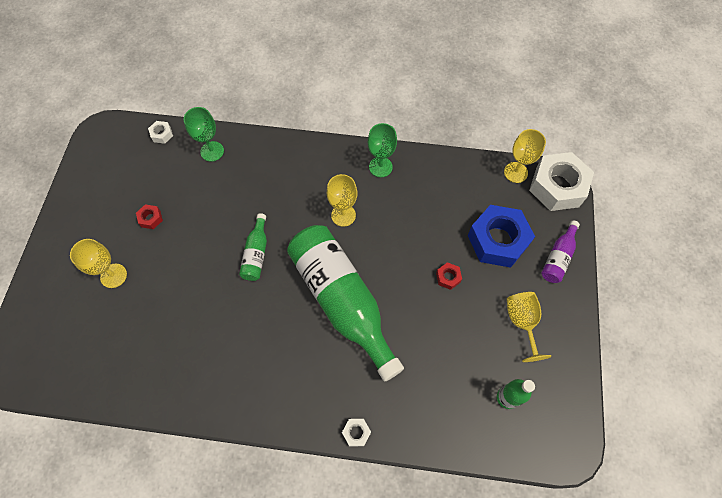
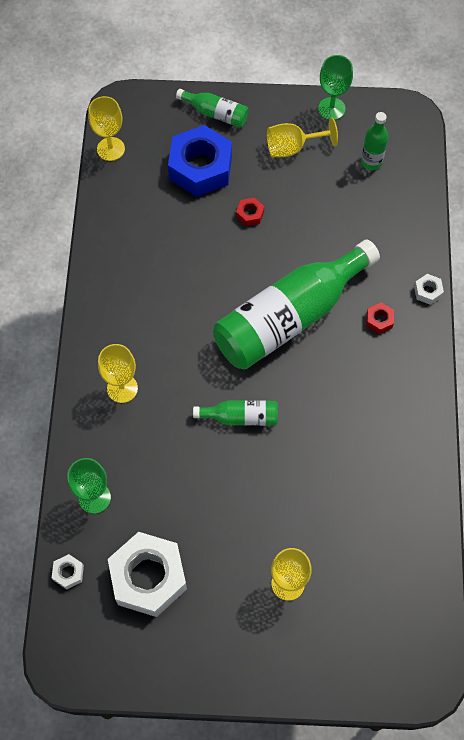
camera: 95 degrees left, 0 degrees up
(151, 218) = (203, 556): red nut -> red nut (379, 320)
(343, 215) = (181, 326): yellow goblet -> yellow goblet (122, 388)
(380, 167) = (110, 290): green goblet -> green goblet (331, 109)
(557, 187) = (128, 110): white nut -> white nut (148, 577)
(558, 257) = (216, 113): purple bottle -> green bottle

